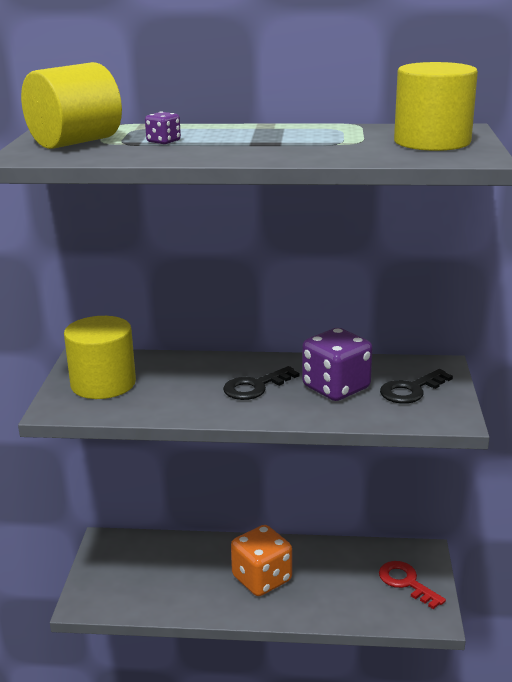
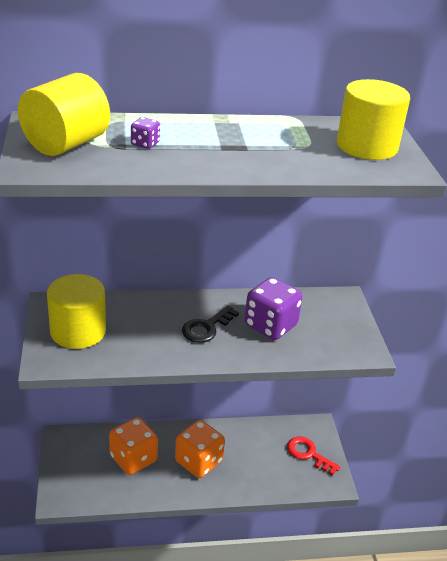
camera: 15 degrees left, 10 degrees up
(182, 569) = (133, 458): none -> orange dice
(411, 390) = (328, 324): black key -> none

